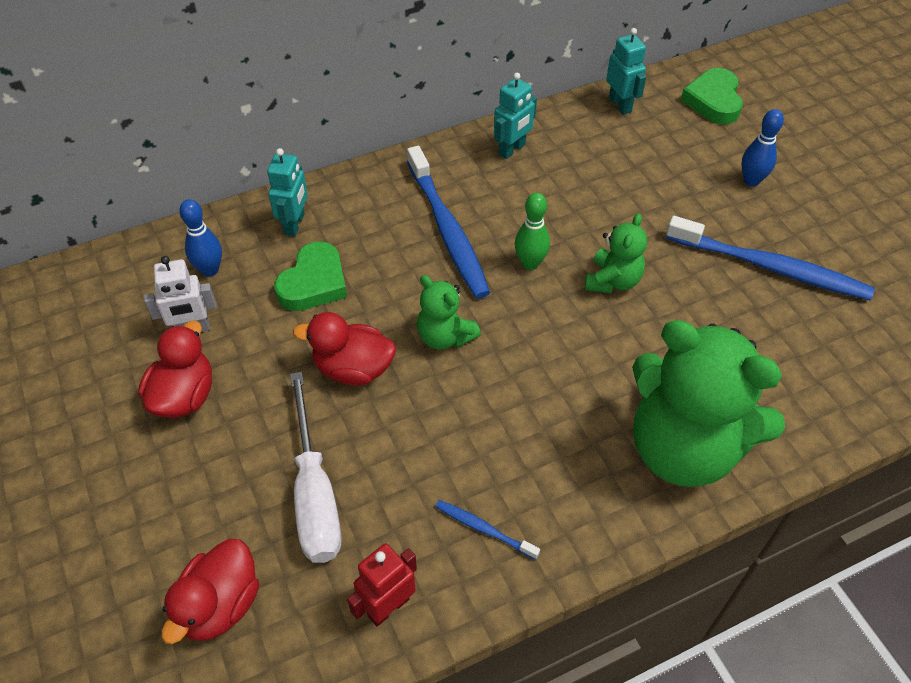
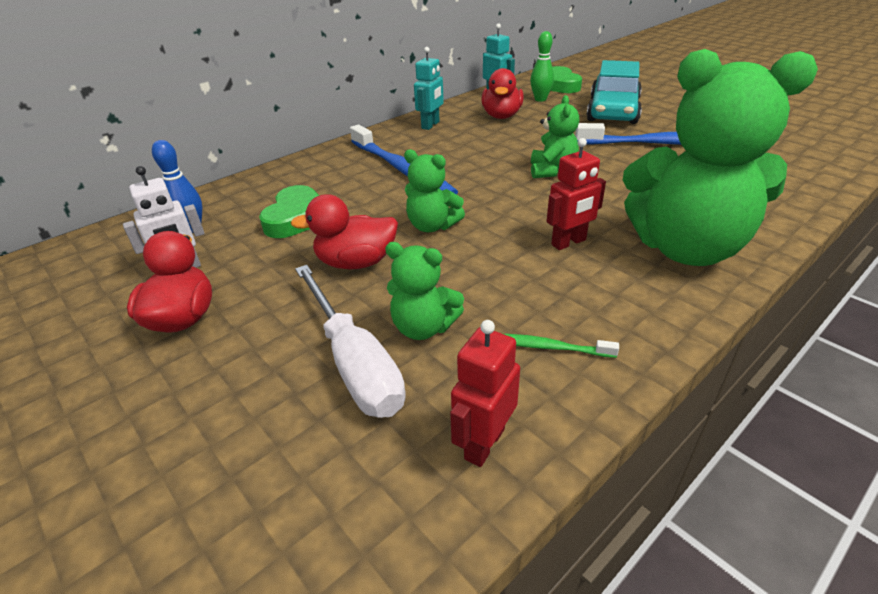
camera: 15 degrees left, 15 degrees down
(220, 605) = (272, 501): red duck -> red duck (501, 116)
(295, 224) = (267, 189): turquoise robot -> none
(386, 472) = (423, 327): none -> green teddy bear
(483, 529) = (547, 347): blue toothbrush -> green toothbrush
(530, 263) = (480, 174): green bowling pin -> green bowling pin (540, 99)
(570, 403) = (569, 242): none -> red robot
(751, 181) = (613, 111): blue bowling pin -> turquoise car

